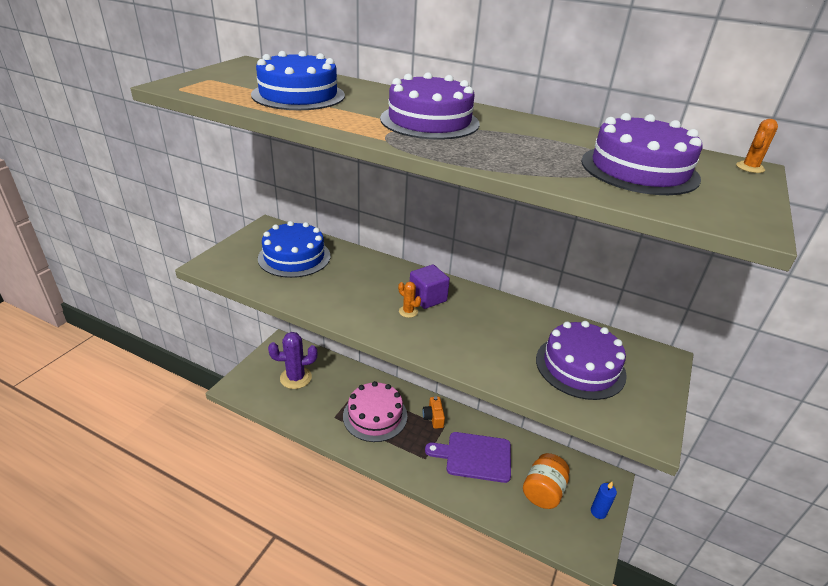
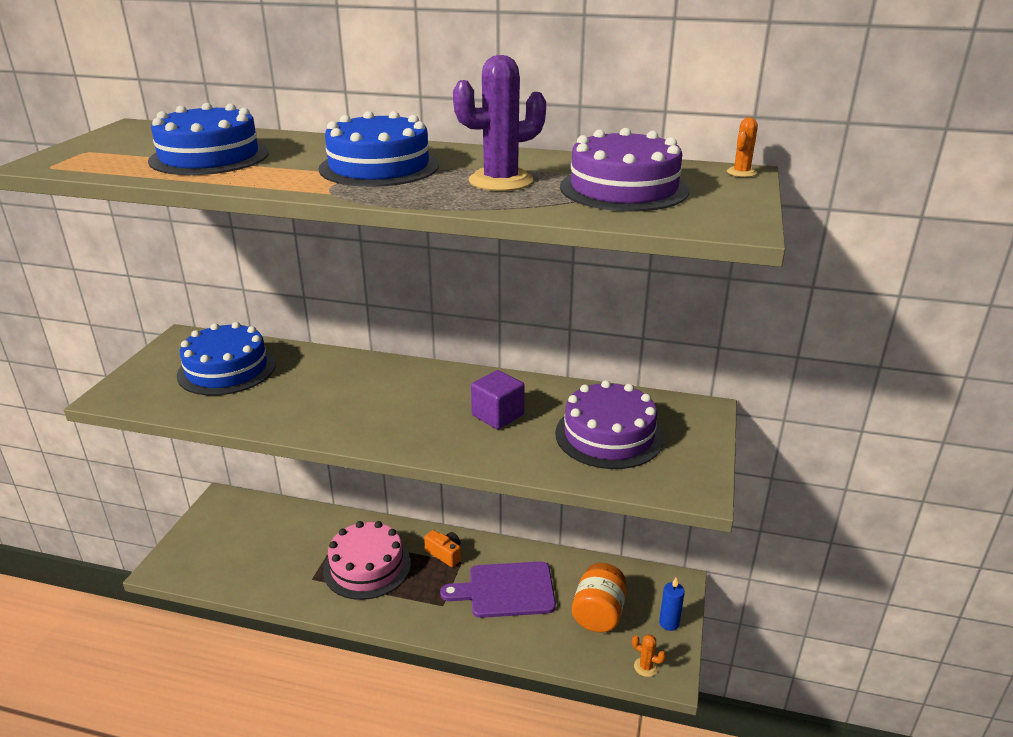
camera: 10 degrees left, 5 degrees down
(296, 378) = (249, 540): purple cactus -> purple cactus (500, 181)
(408, 311) = (389, 409): orange cactus -> orange cactus (646, 667)
(427, 298) = (411, 390): purple cube -> purple cube (497, 415)
(429, 121) = (379, 167): purple cake -> blue cake
(433, 417) = (445, 554): orange camera -> orange camera turned 150 degrees clockwise

